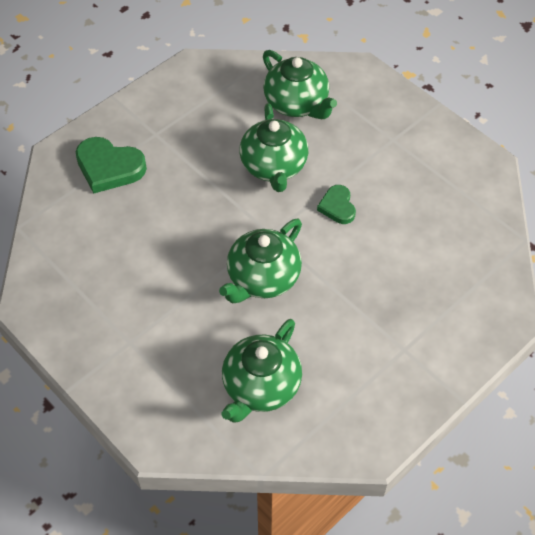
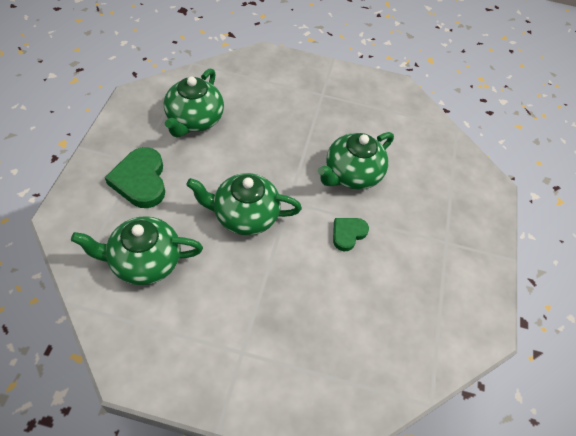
camera: 50 degrees right, 0 degrees up
(109, 167) = (274, 84): green heart -> green heart (140, 180)
(297, 103) = (422, 161): green teapot -> green teapot (194, 120)

